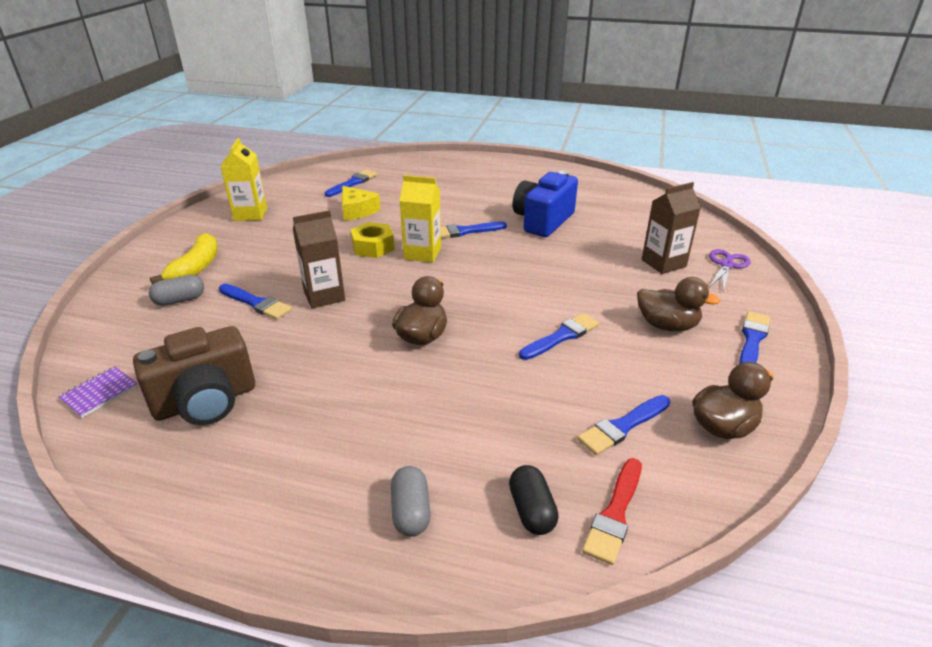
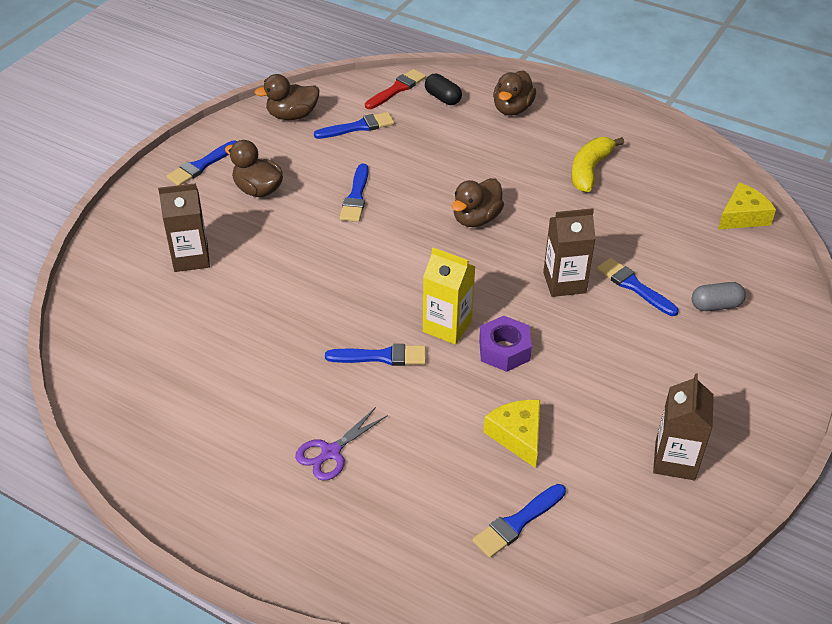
camera: 165 degrees left, 10 degrees up
(99, 393) = (742, 216): purple notebook -> yellow cheese
(196, 268) = (716, 354): yellow banana -> yellow banana (590, 170)
(206, 401) = (654, 194): brown camera -> none
(250, 214) = (675, 460): yellow carton -> brown carton
(373, 247) = (504, 350): yellow nut -> purple nut
(411, 511) = (512, 109): grey capsule -> brown duck
(531, 510) = (443, 98): black capsule -> black capsule turned 45 degrees counterclockwise
(543, 221) = (272, 357): blue camera -> none
(561, 336) = (356, 196): blue brush -> blue brush turned 60 degrees counterclockwise
(726, 265) = (129, 243): purple scissors -> purple scissors (330, 453)

